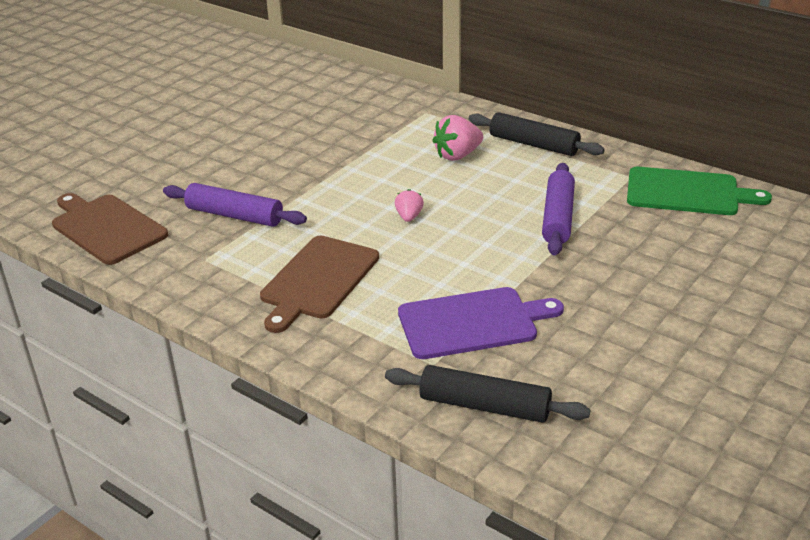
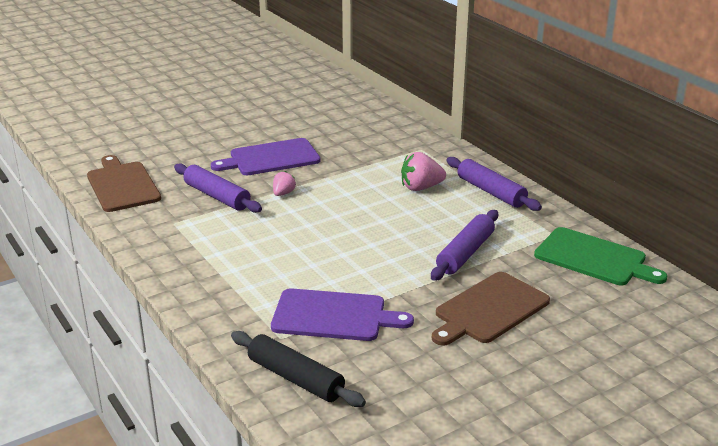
camera: 20 degrees right, 5 degrees down
(265, 157) = (271, 158): none -> purple cutting board
(318, 280) = (242, 257): brown cutting board -> brown cutting board (489, 309)
(409, 217) = (346, 226): pink strawberry -> pink strawberry (283, 193)
(533, 144) = (491, 192): black rolling pin -> purple rolling pin

